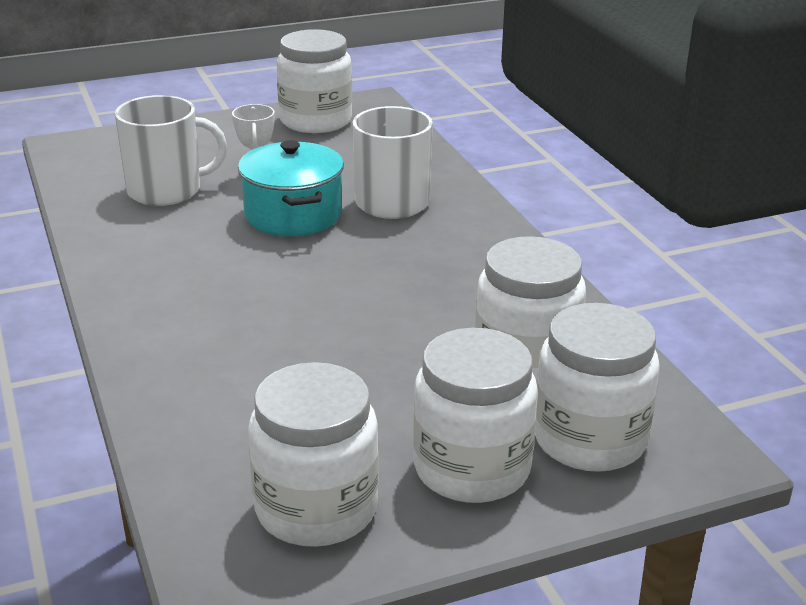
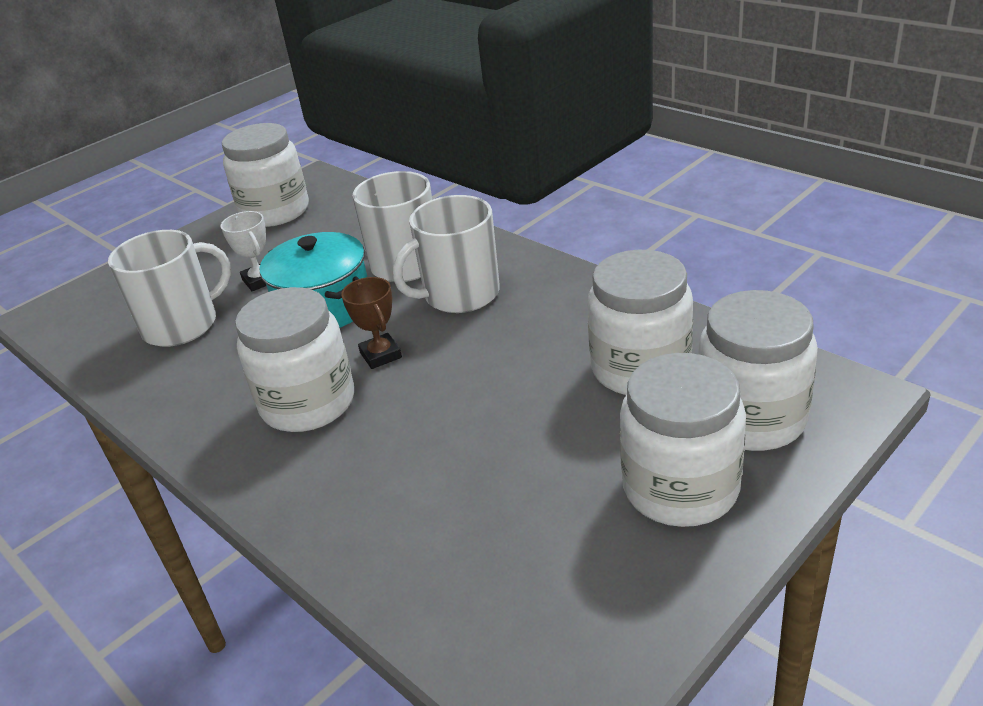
camera: 20 degrees left, 5 degrees up
(308, 270) = (381, 355): none -> brown trophy
(316, 509) = (580, 591): white jar -> white jar (308, 403)
(418, 244) = (459, 294): none -> white mug

